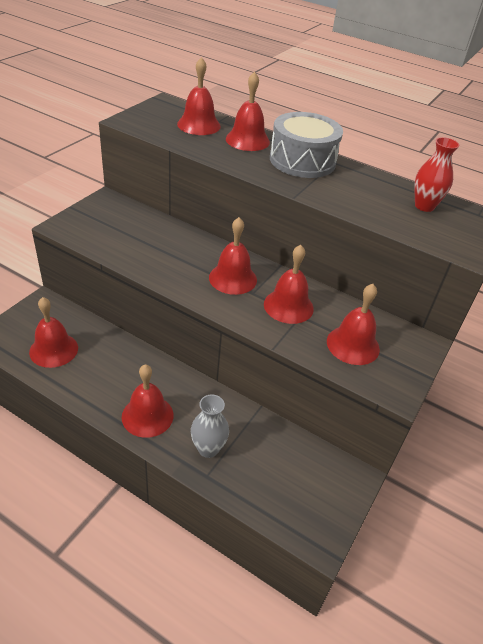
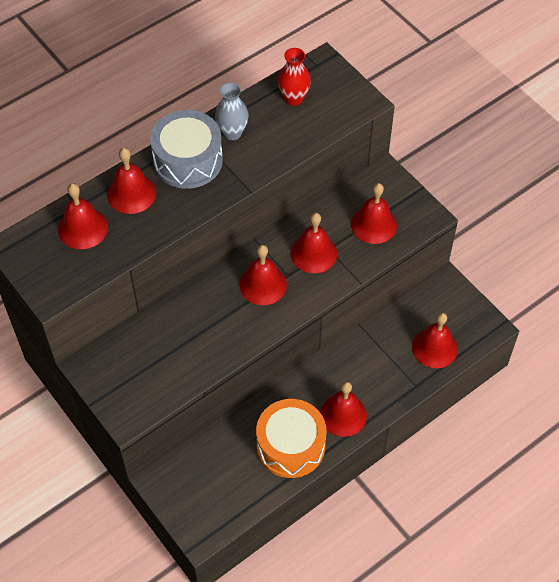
camera: 65 degrees left, 15 degrees up
(53, 350) = (236, 480): red bell -> red bell (434, 348)
(100, 381) = (291, 445): none -> orange drum
(208, 449) = (391, 377): grey vase -> grey vase (232, 133)

